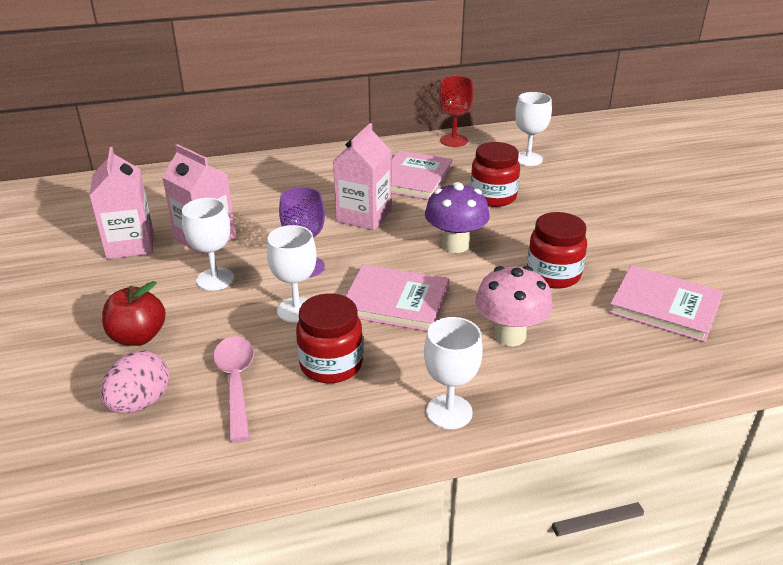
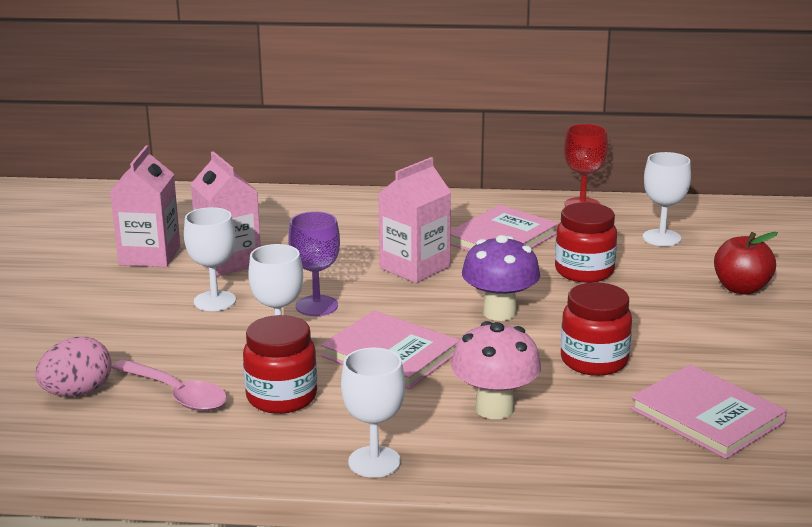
camera: 20 degrees right, 10 degrees down
(138, 337) = (108, 338): red apple -> red apple (741, 288)
(236, 383) = (177, 394): pink spoon -> pink spoon turned 120 degrees clockwise

